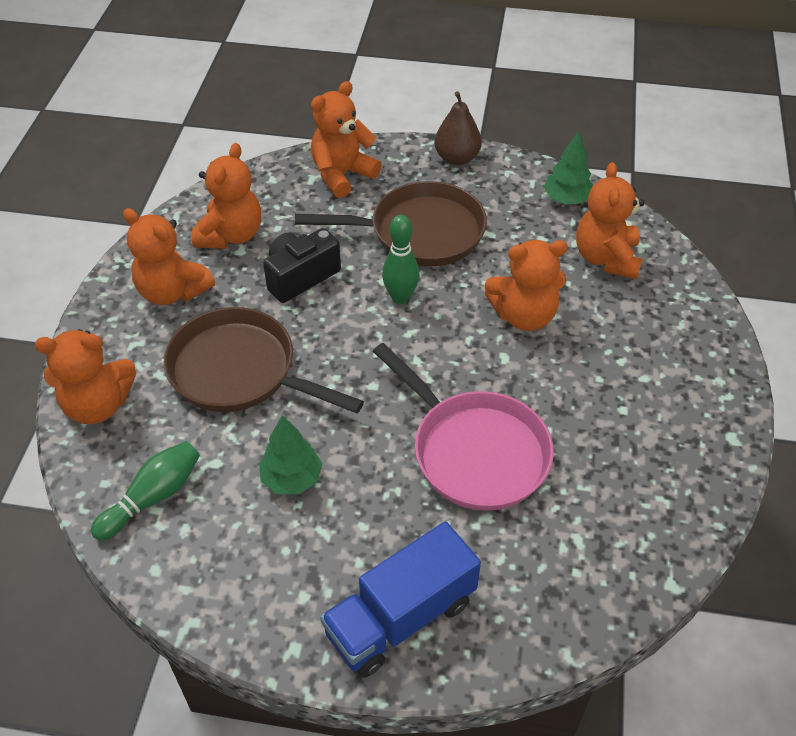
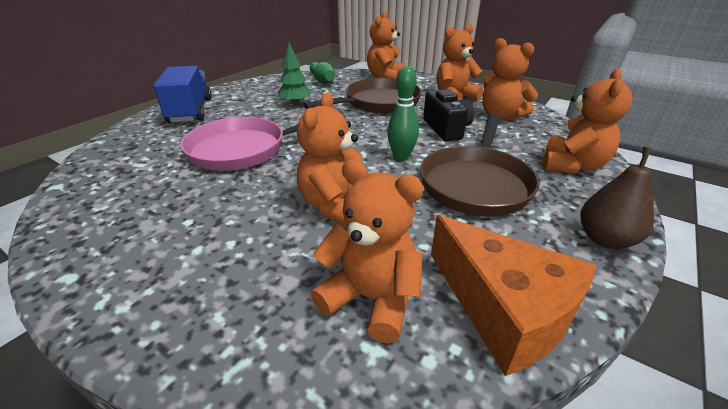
camera: 115 degrees right, 15 degrees down
(342, 175) = (572, 166): orange teddy bear -> orange teddy bear turned 45 degrees clockwise
(566, 199) = (503, 309): green tree -> orange cheese

